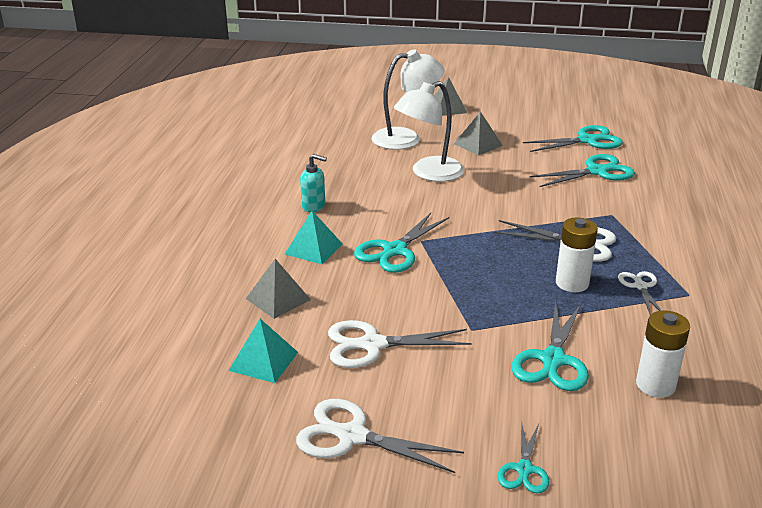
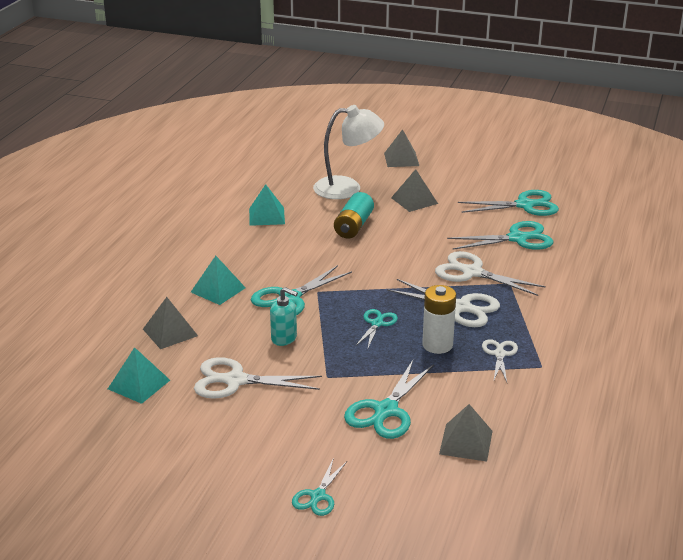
camera: 10 degrees right, 0 degrees up
(314, 206) = (233, 249): turquoise soap dispenser -> turquoise soap dispenser (284, 338)
(335, 171) = (267, 216): none -> turquoise pyramid
(352, 436) = (188, 453): white scissors -> white scissors (472, 273)
(429, 173) = (353, 226): white lamp -> turquoise battery
(498, 267) = (377, 323): none -> turquoise scissors
(655, 385) = (466, 442): white battery -> grey pyramid

